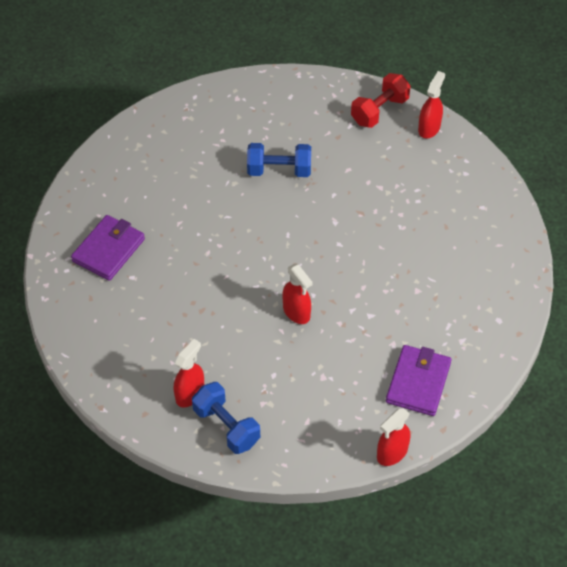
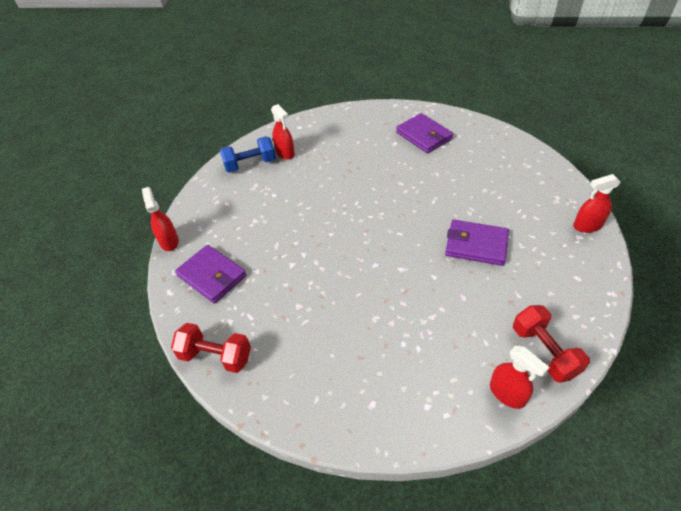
camera: 115 degrees right, 5 degrees down
(279, 170) = (476, 245): blue dumbbell -> purple wallet
(296, 312) = (319, 220): red spray bottle -> red spray bottle (587, 225)
(502, 334) = (216, 356): none -> red dumbbell

